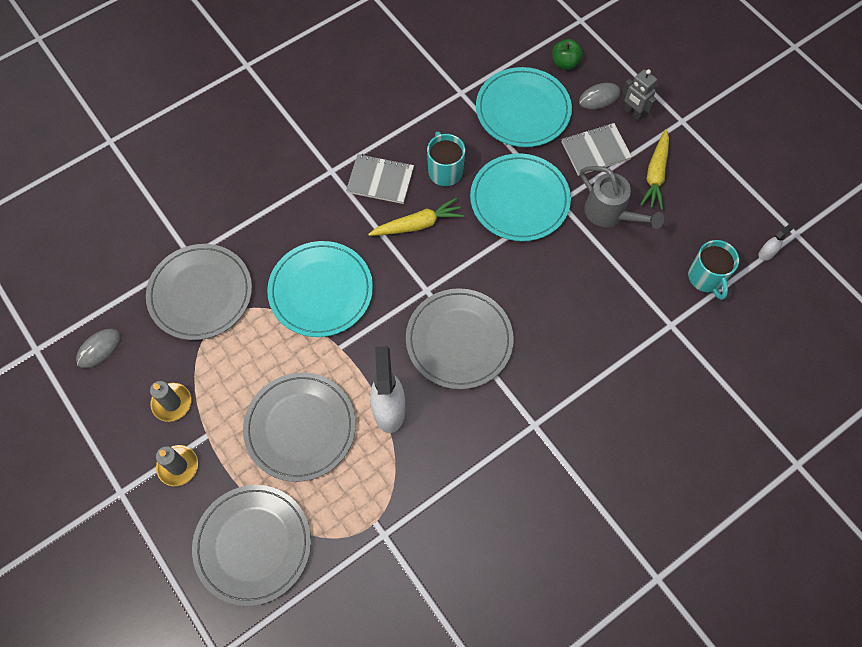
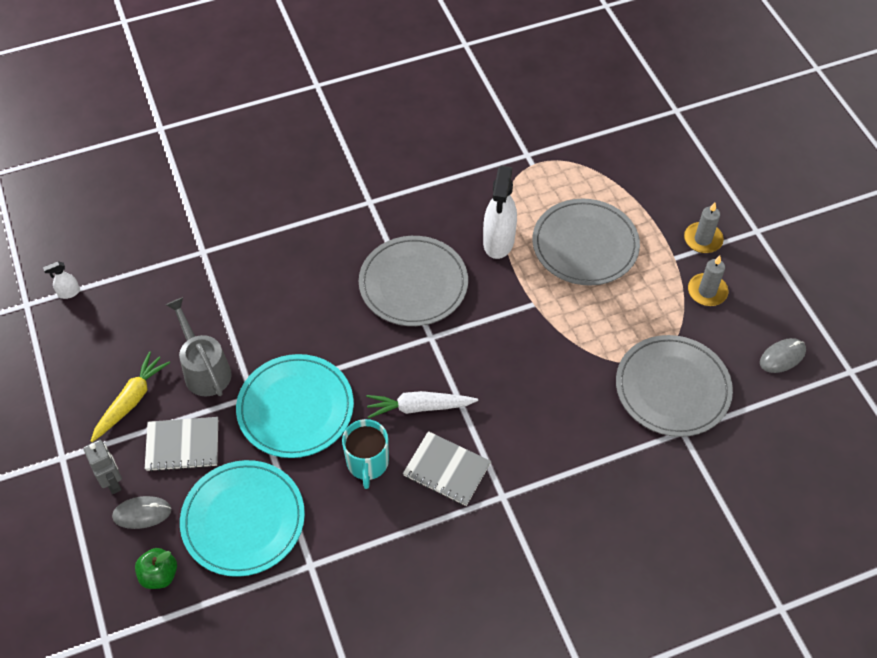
camera: 165 degrees left, 10 degrees down
(253, 545) = (639, 171): grey plate -> none
(321, 291) = (542, 361): turquoise plate -> none
(417, 224) = (419, 407): yellow carrot -> white carrot
(706, 278) = (143, 284): turquoise mug -> none

